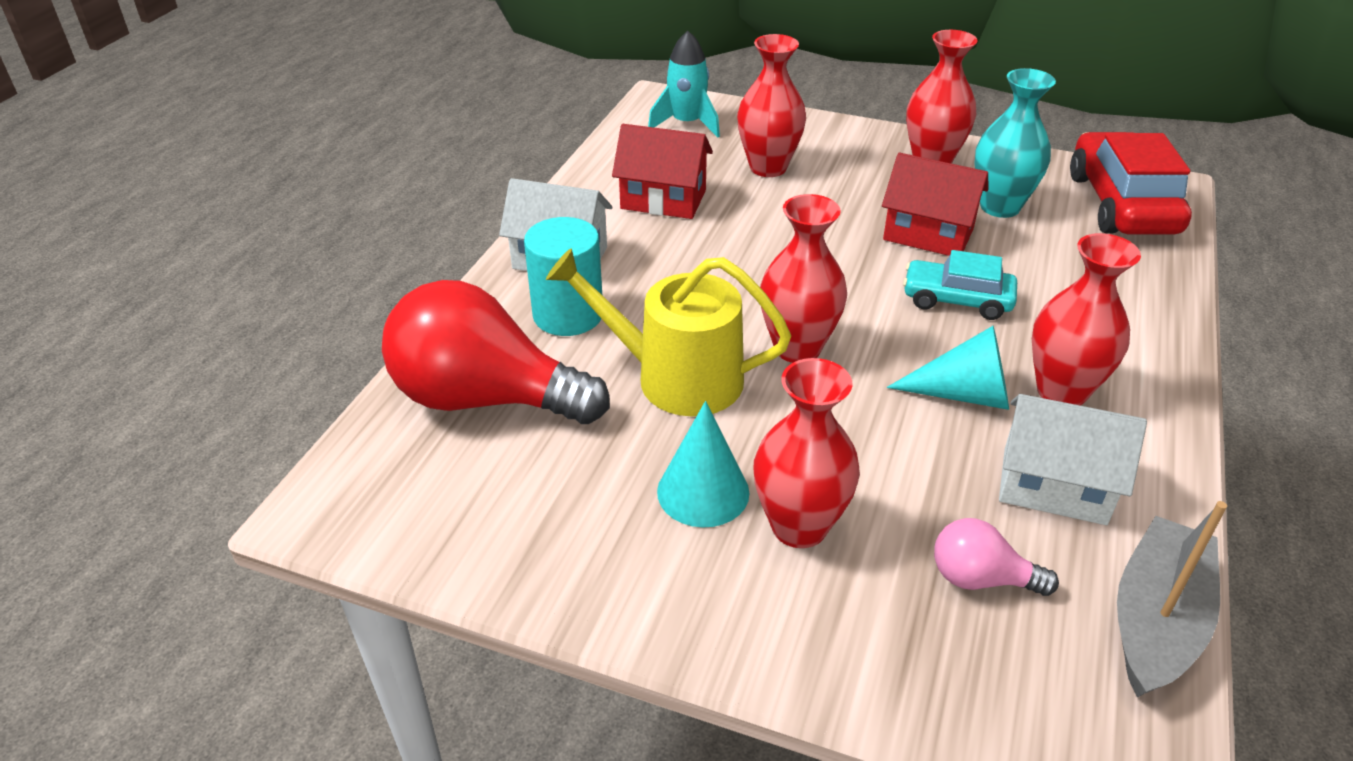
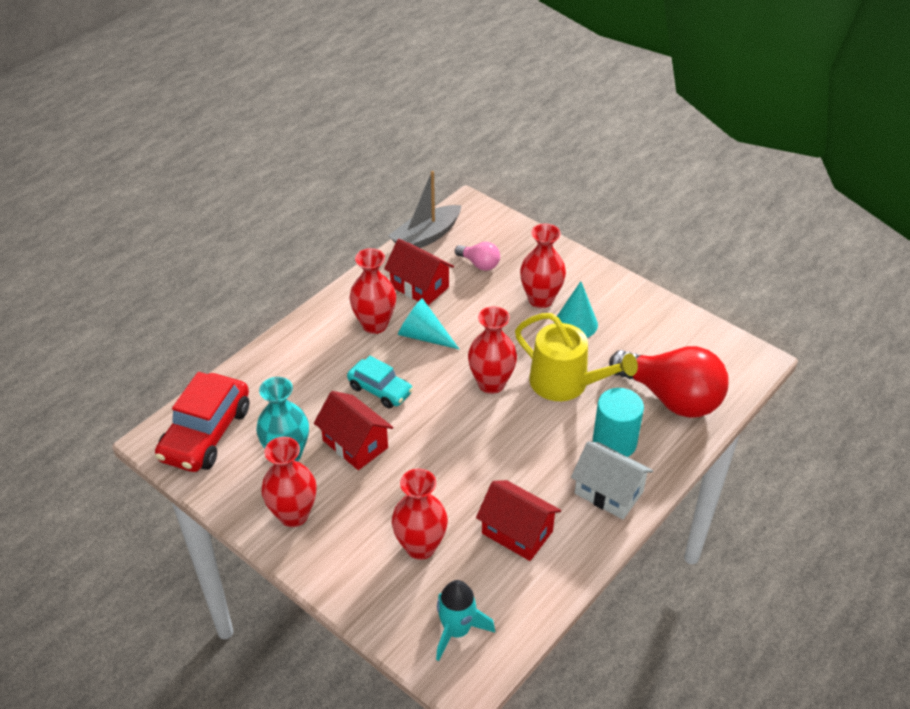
camera: 160 degrees left, 5 degrees up
(1054, 486) = (419, 287): white house -> red house

